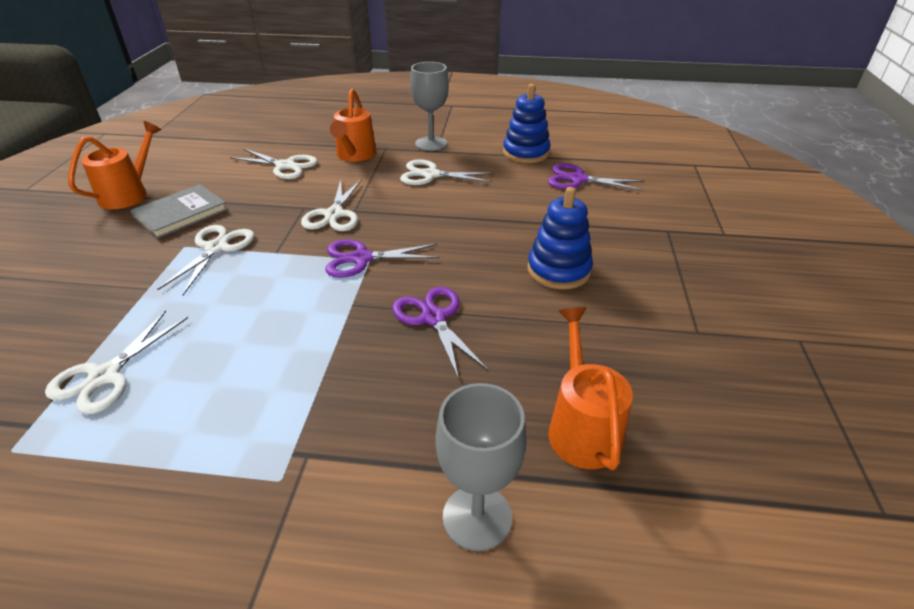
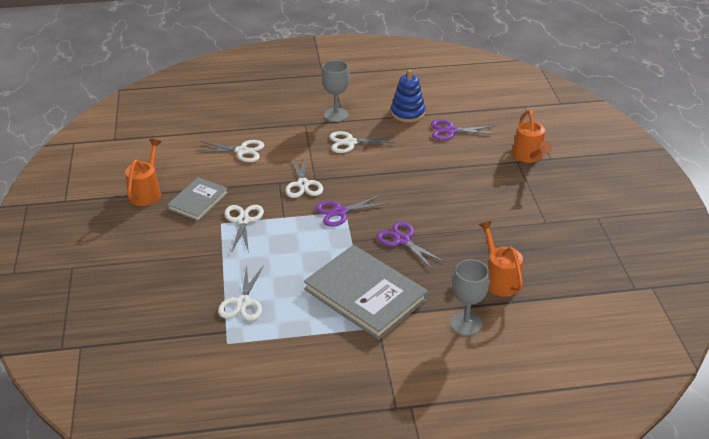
camera: 15 degrees left, 0 degrees up
(316, 404) = (365, 294): none -> grey book
(355, 155) = (286, 134): orange watering can -> orange watering can (529, 156)
(558, 270) = (461, 199): blue stacking toy -> none

